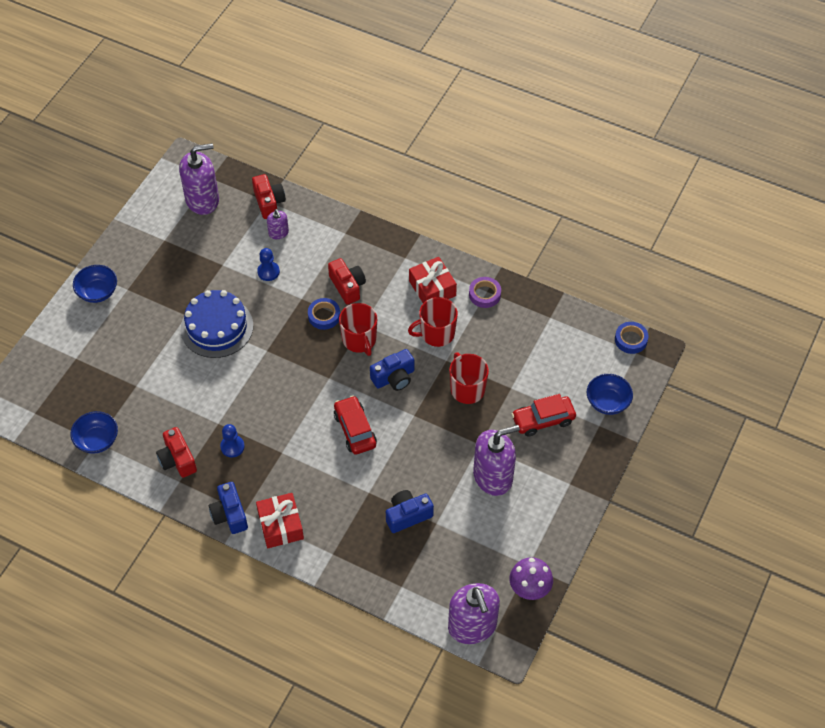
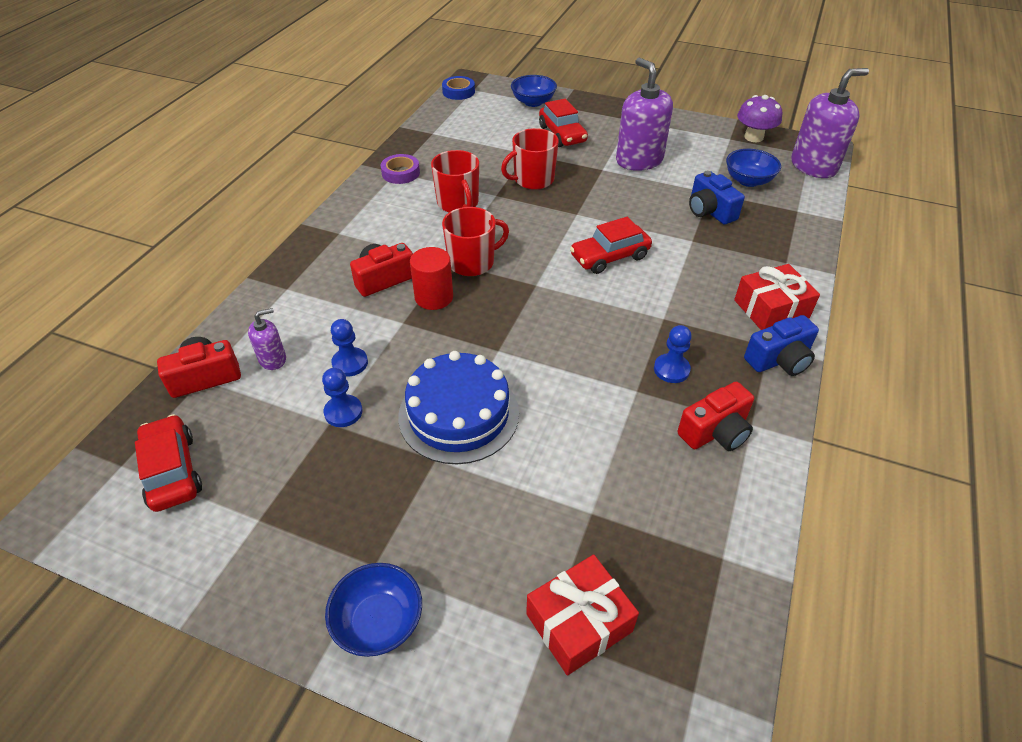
camera: 95 degrees left, 10 degrees down
(97, 440) = (719, 556): blue bowl -> blue bowl (748, 180)
(202, 200) = (172, 471): purple soap dispenser -> red car
(229, 271) = (343, 412): none -> blue pawn
(324, 316) = (434, 297): blue tape -> red cylinder
(394, 378) = (526, 231): blue camera -> none
(432, 288) = (390, 209): red gift -> red gift (579, 622)

